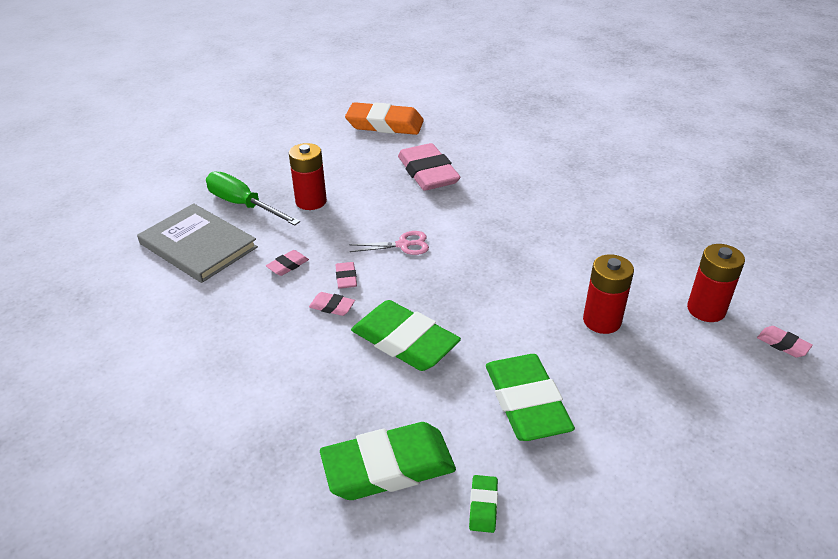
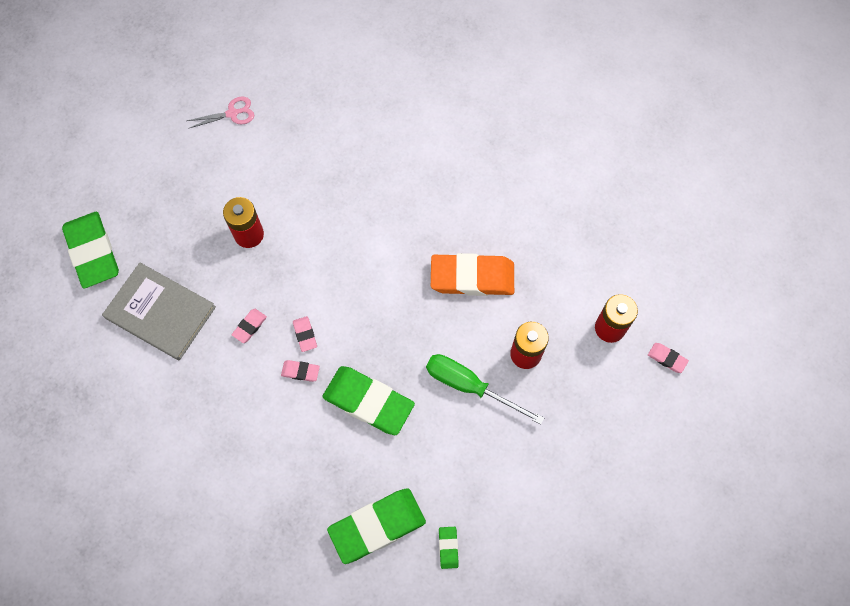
camera: 10 degrees left, 30 degrees up
(243, 205) = (185, 249): green screwdriver -> green screwdriver (469, 386)
(385, 124) = (296, 97): orange eraser -> orange eraser (472, 277)
(403, 245) = (347, 284): pink scissors -> pink scissors (232, 113)
(428, 172) = (353, 173): pink eraser -> none
(526, 402) = (471, 450): green eraser -> green eraser (93, 252)

